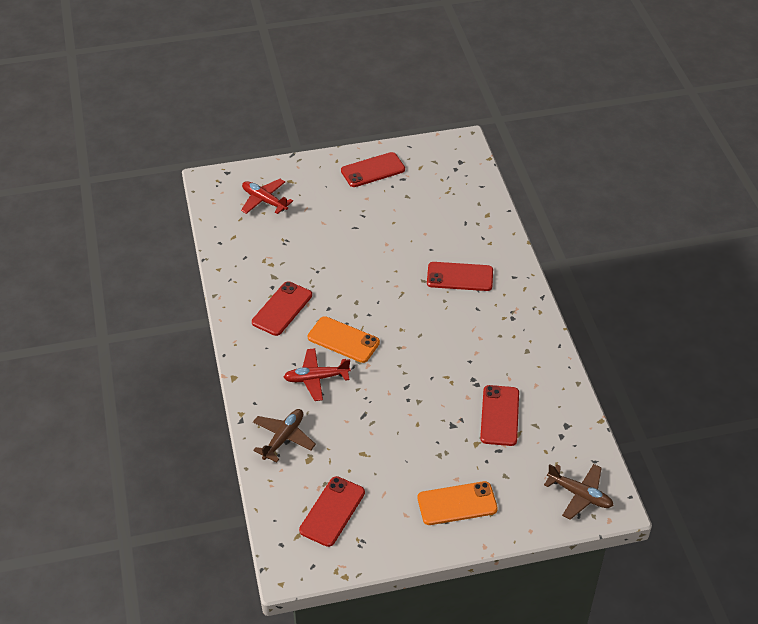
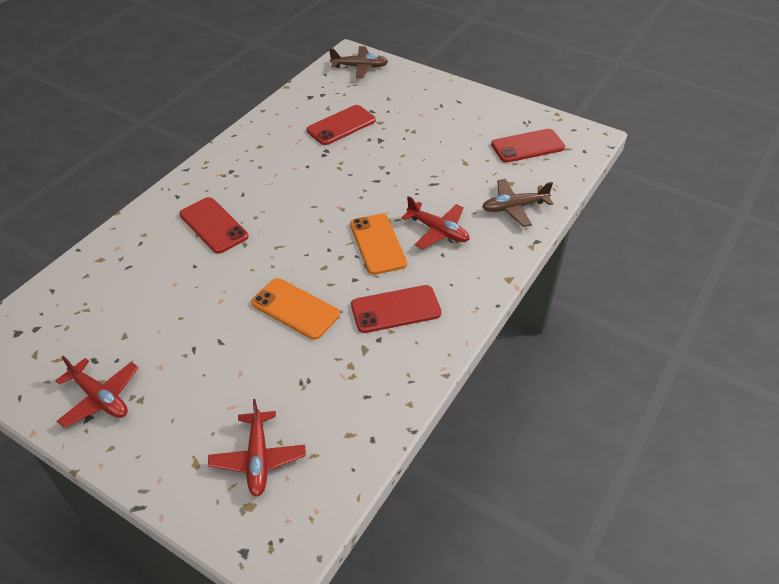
camera: 135 degrees left, 0 degrees up
(373, 170) = (100, 398): red phone -> red plane
(457, 503) = (438, 104): orange phone -> orange phone (295, 309)
(580, 495) = (360, 67): brown plane -> brown plane turned 105 degrees clockwise

